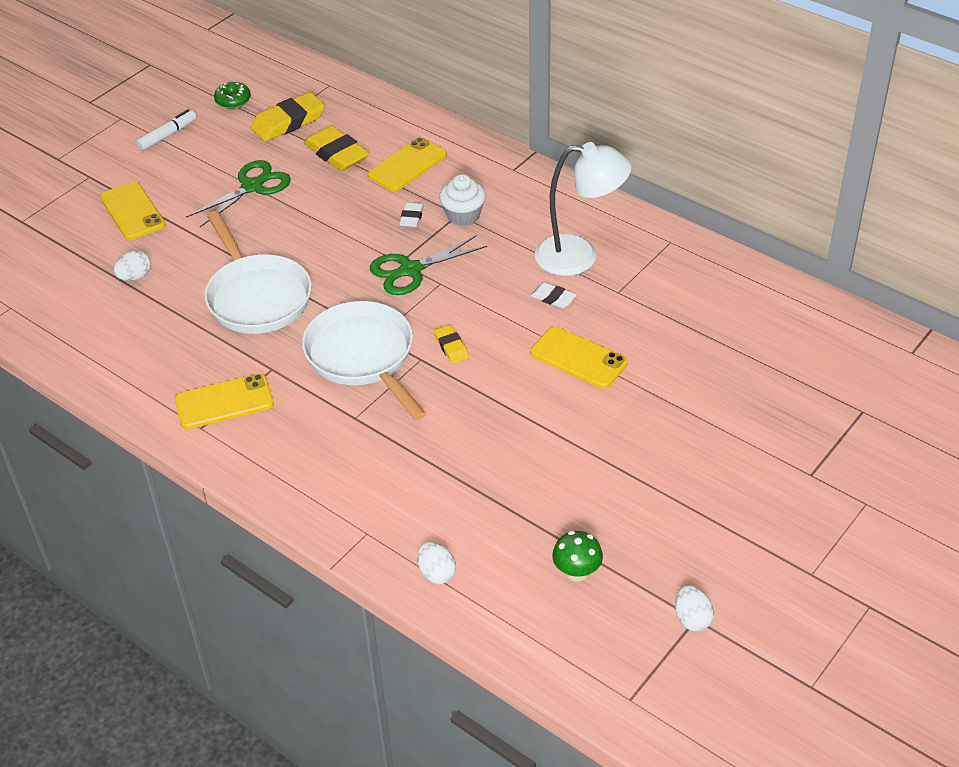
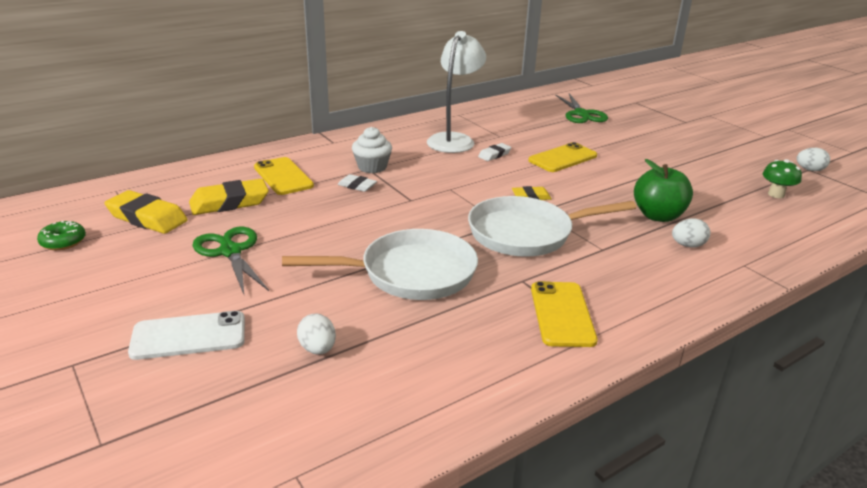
camera: 75 degrees left, 15 degrees down
(132, 211) = (189, 336): yellow phone -> white phone
(168, 135) = (68, 291): white marker -> none
(288, 122) = (147, 218): yellow eraser -> yellow eraser turned 45 degrees counterclockwise
(411, 270) = (425, 197): green scissors -> green scissors (581, 114)
(436, 573) = (785, 242): white egg -> white egg (687, 245)
(454, 457) = (658, 216): none -> green apple

